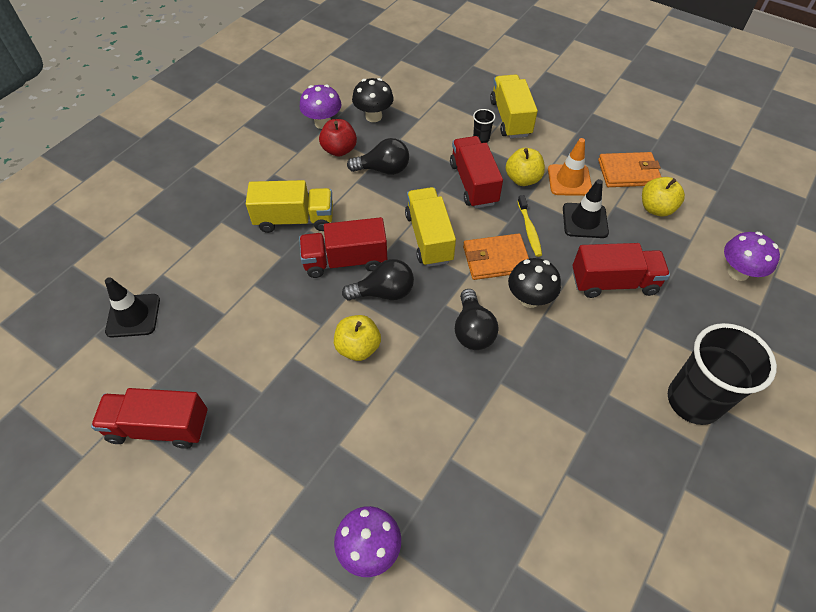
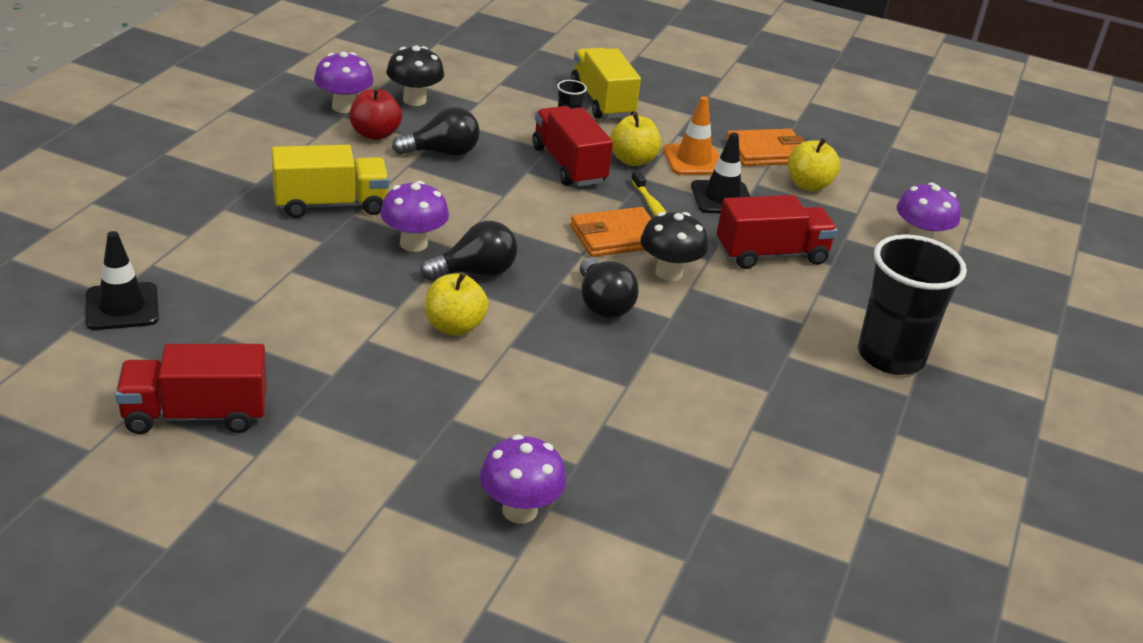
camera: 15 degrees left, 20 degrees down
(345, 261) = (413, 243): red truck -> purple mushroom
(429, 238) = (522, 218): yellow truck -> none

